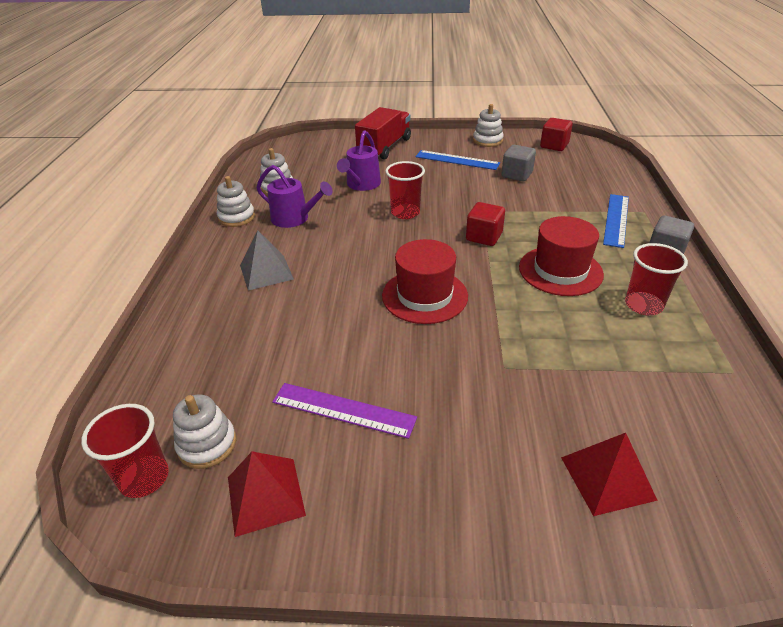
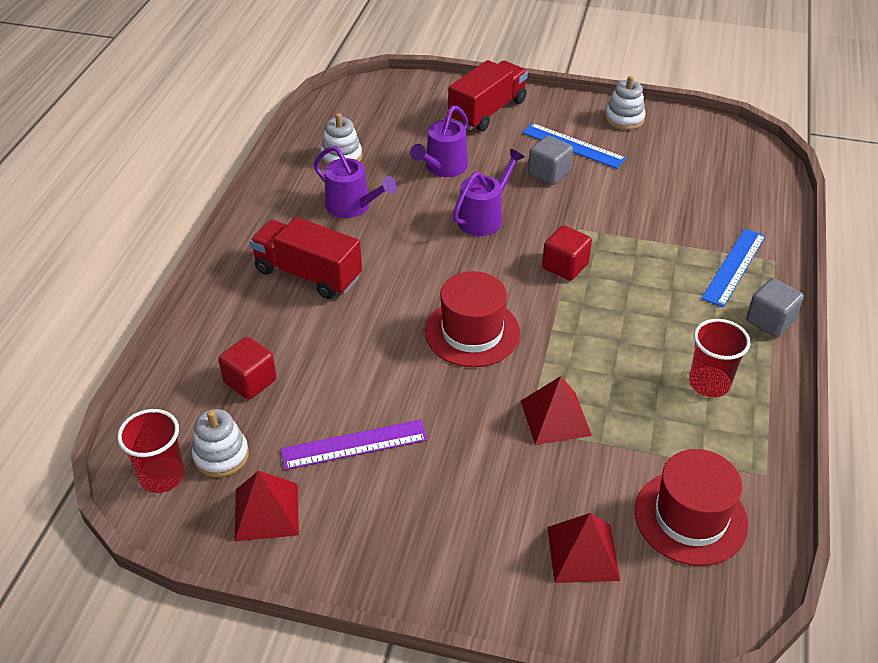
camera: 10 degrees right, 5 degrees up
(236, 217) = (287, 194): white stacking toy -> none
(266, 272) = (308, 274): grey pyramid -> red truck
(343, 410) = (354, 445): purple ruler -> purple ruler turned 45 degrees counterclockwise
(405, 213) = (484, 217): red cup -> purple watering can
(516, 175) = (640, 180): grey cube -> grey cube (549, 173)
(525, 354) = (555, 418): none -> red pyramid
(554, 145) = (708, 140): red cube -> red cube (250, 381)
(560, 270) = (635, 325): red hat -> red hat (690, 517)

